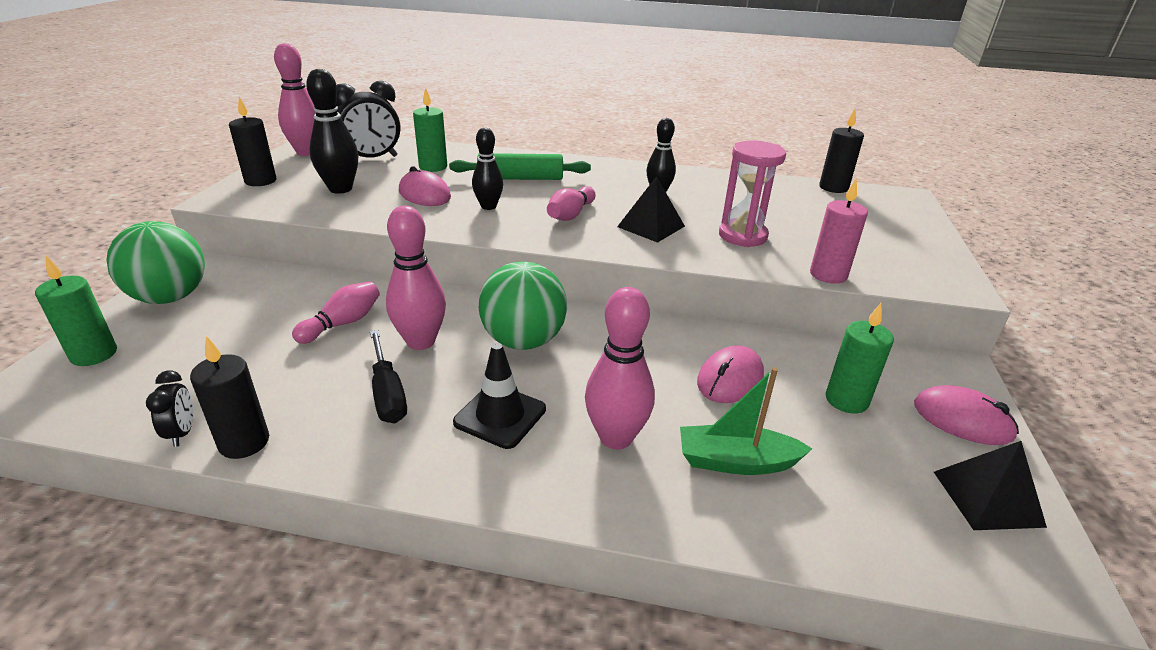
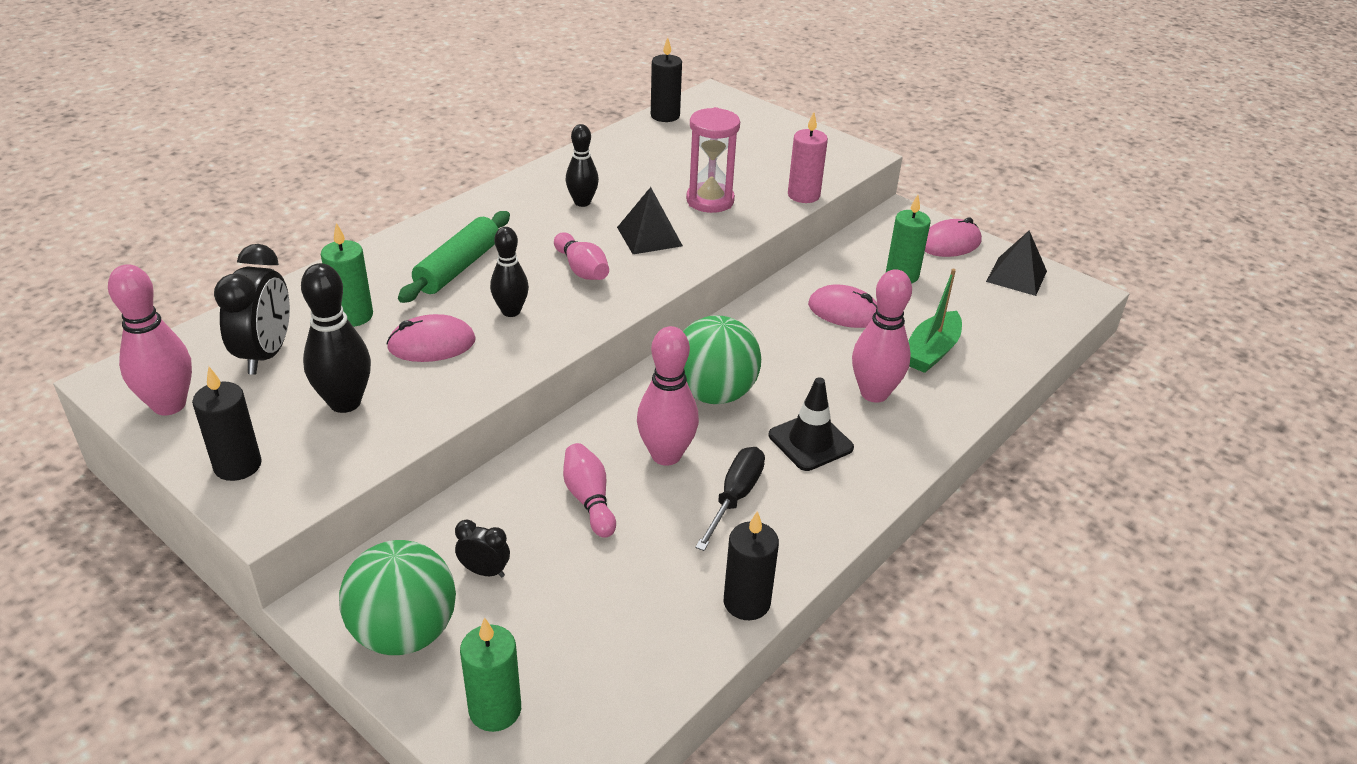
camera: 60 degrees left, 5 degrees up
(182, 433) = (704, 644): black clock -> black clock (484, 571)
(388, 393) = (735, 497): black screwdriver -> black screwdriver turned 75 degrees counterclockwise
(730, 379) = (844, 311): pink mouse -> pink mouse turned 45 degrees counterclockwise

